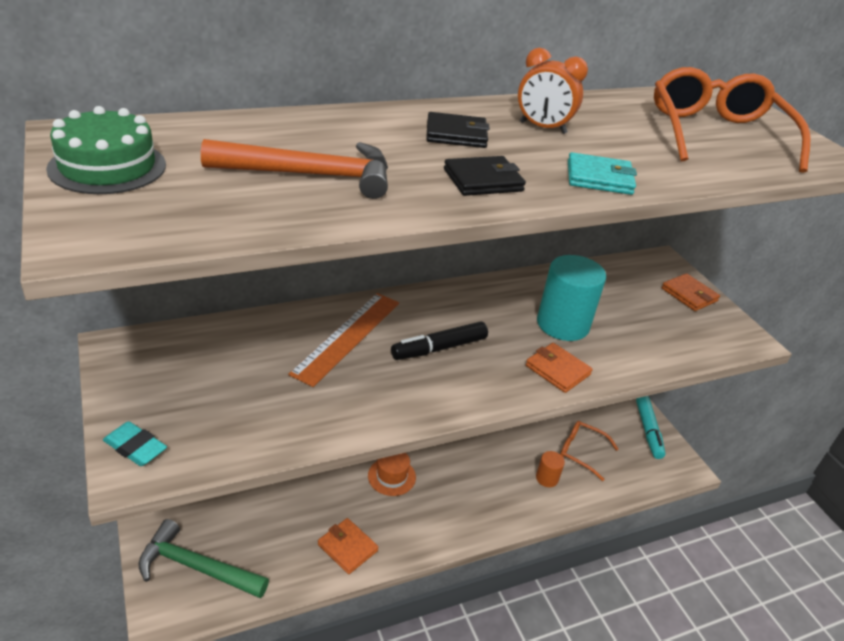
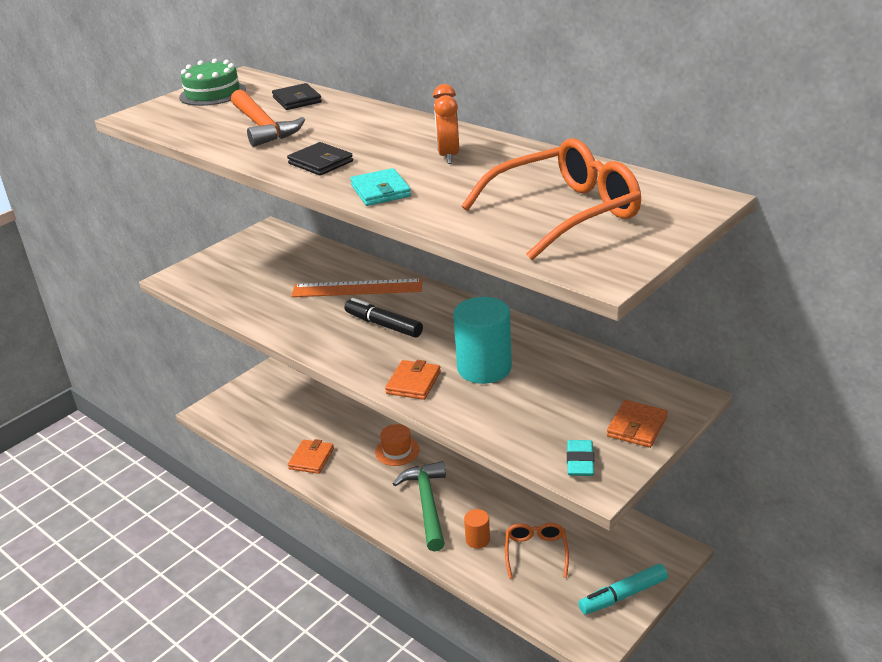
camera: 70 degrees right, 5 degrees down
(135, 447) = (192, 270): turquoise eraser -> turquoise eraser (580, 462)
(197, 567) = (249, 405): green hammer -> green hammer (427, 504)
(456, 134) = (386, 138): black wallet -> black wallet (297, 100)

